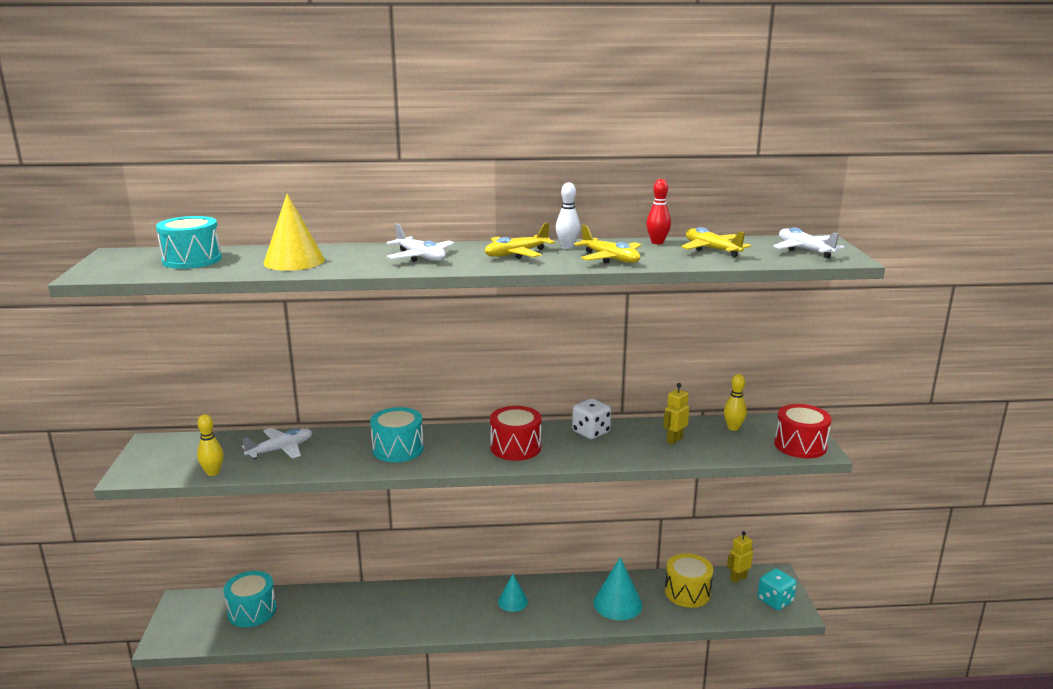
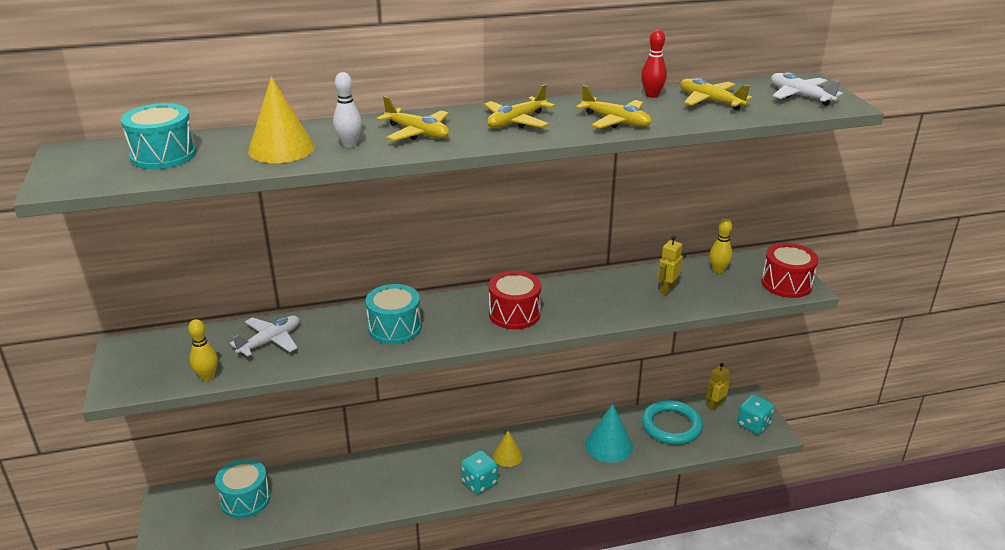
camera: 10 degrees left, 10 degrees up
(421, 257) = (417, 133): white plane -> yellow plane
(477, 623) = (479, 482): none -> turquoise dice
(513, 601) = (507, 456): turquoise cone -> yellow cone
(567, 247) = (564, 107): white bowling pin -> white bowling pin (349, 144)
(591, 432) = (583, 288): white dice -> none
(687, 592) = (671, 426): yellow drum -> turquoise ring

